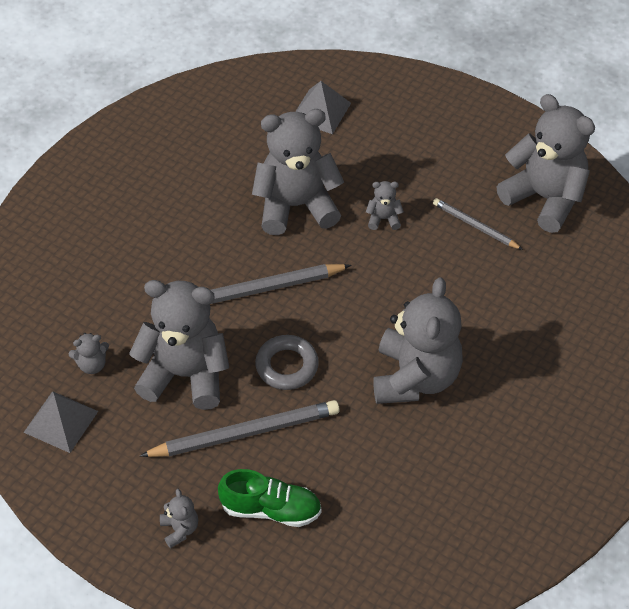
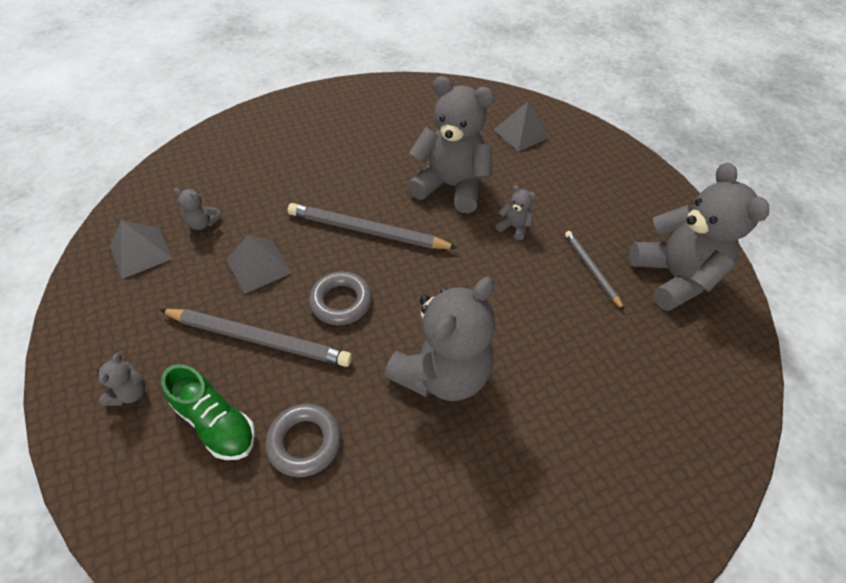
camera: 30 degrees right, 0 degrees up
(185, 375) = (259, 266): grey teddy bear -> grey pyramid
(351, 483) = (305, 442): none -> grey ring

